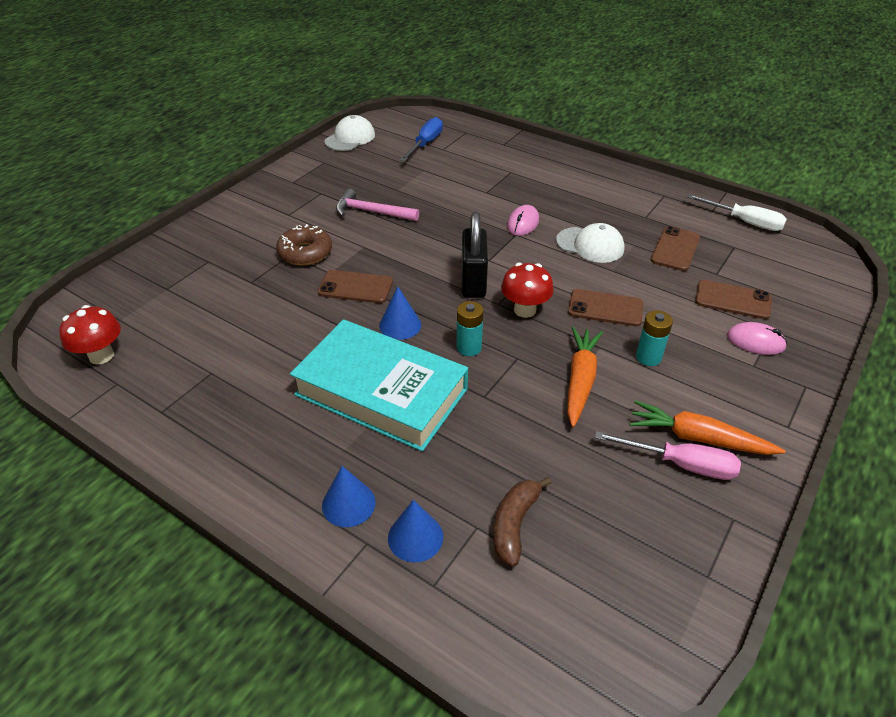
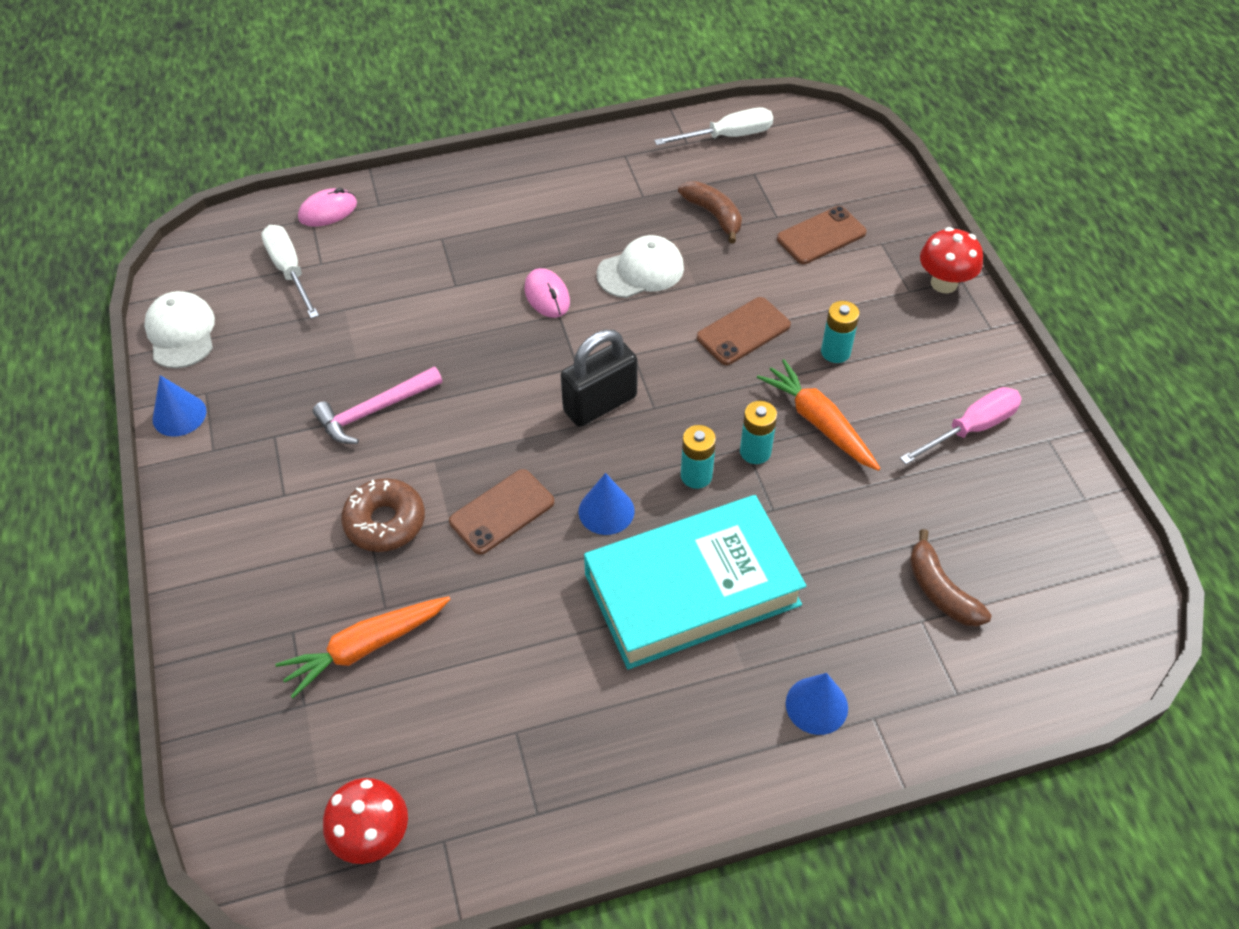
camera: 50 degrees left, 10 degrees up
(415, 537) = (897, 674): blue cone -> blue cone (179, 415)
(425, 144) = (289, 271): blue screwdriver -> white screwdriver
(473, 282) = (600, 404): black padlock -> black padlock turned 75 degrees counterclockwise
(519, 363) = (755, 452): none -> turquoise battery
(525, 310) = (685, 393): red mushroom -> red mushroom (944, 283)
(675, 249) = (714, 215): brown phone -> brown banana
(698, 438) = (954, 394): orange carrot -> orange carrot (365, 648)
(755, 342) = (884, 266): pink mouse -> pink mouse (328, 211)

